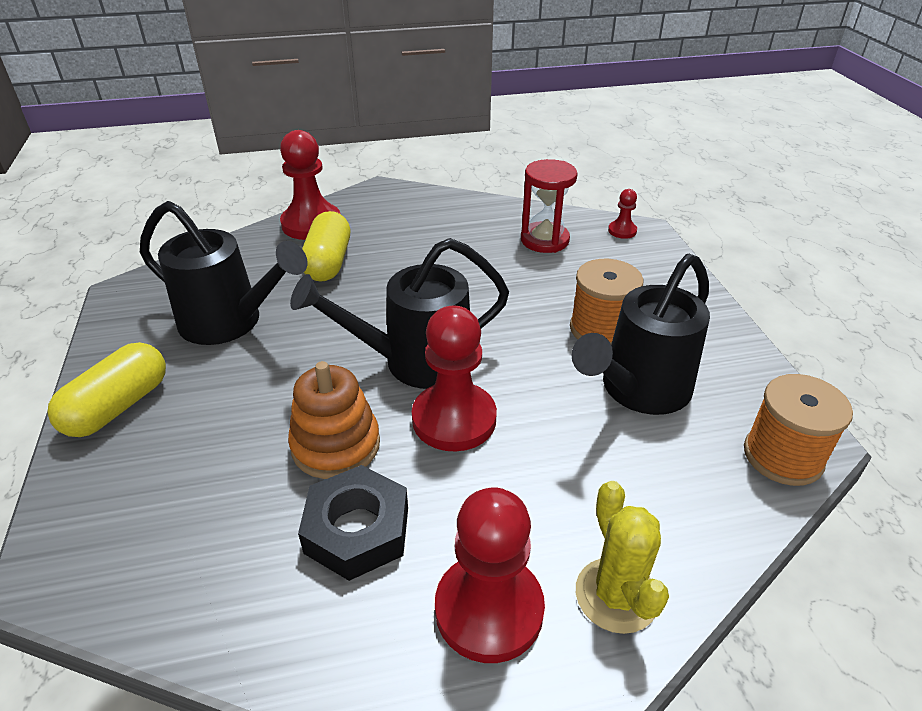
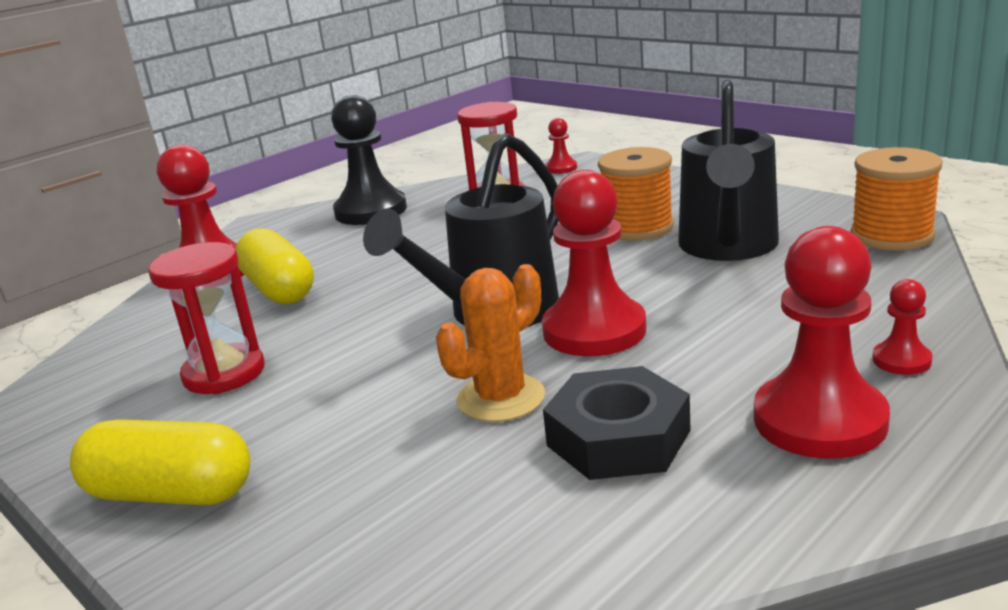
camera: 30 degrees left, 15 degrees down
(118, 406) = (170, 494): yellow capsule -> yellow capsule turned 75 degrees counterclockwise
(231, 323) = (224, 373): black watering can -> red hourglass
(336, 445) = (501, 398): orange stacking toy -> orange cactus
(453, 212) = (371, 211): none -> black pawn
(616, 595) = (901, 360): yellow cactus -> red pawn

